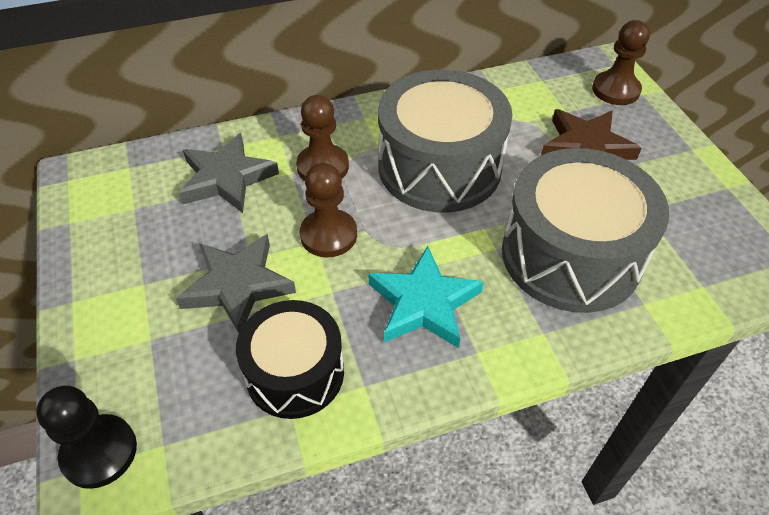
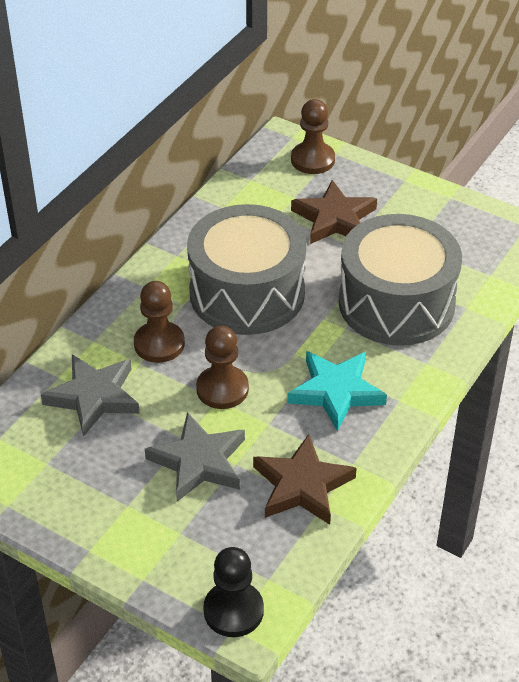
camera: 40 degrees left, 5 degrees down
(295, 373) = (302, 485): black drum -> brown star

